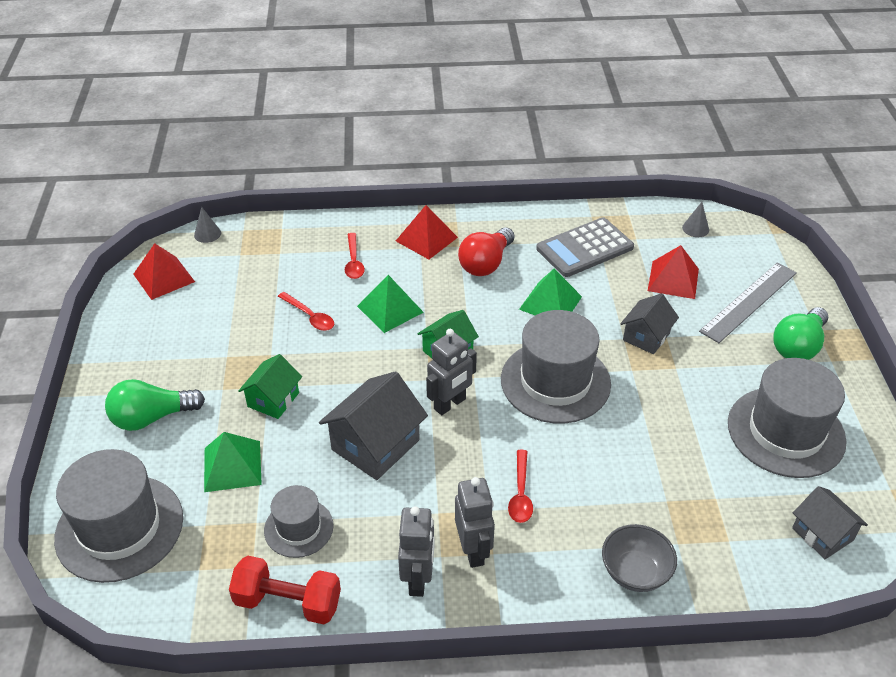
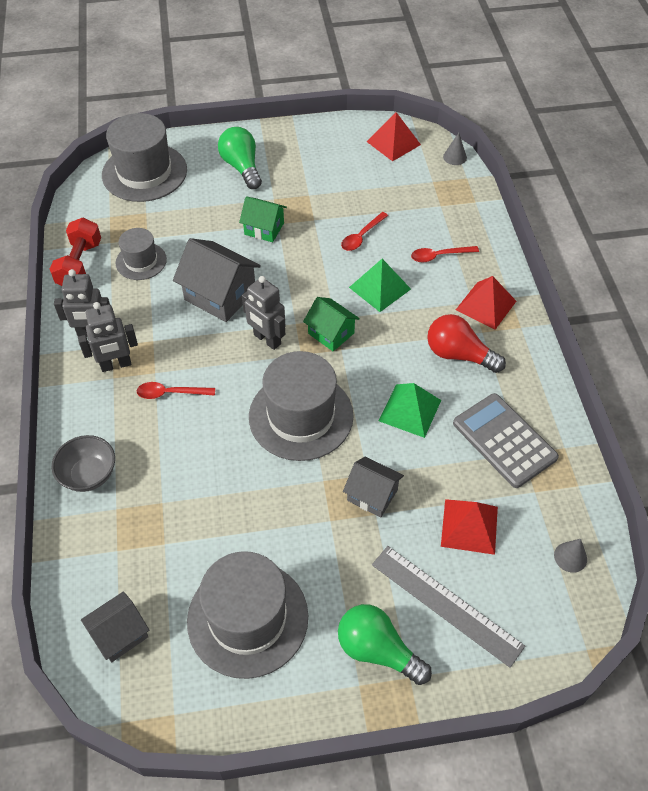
camera: 85 degrees right, 10 degrees up
(232, 466) = (197, 217): green pyramid -> none

